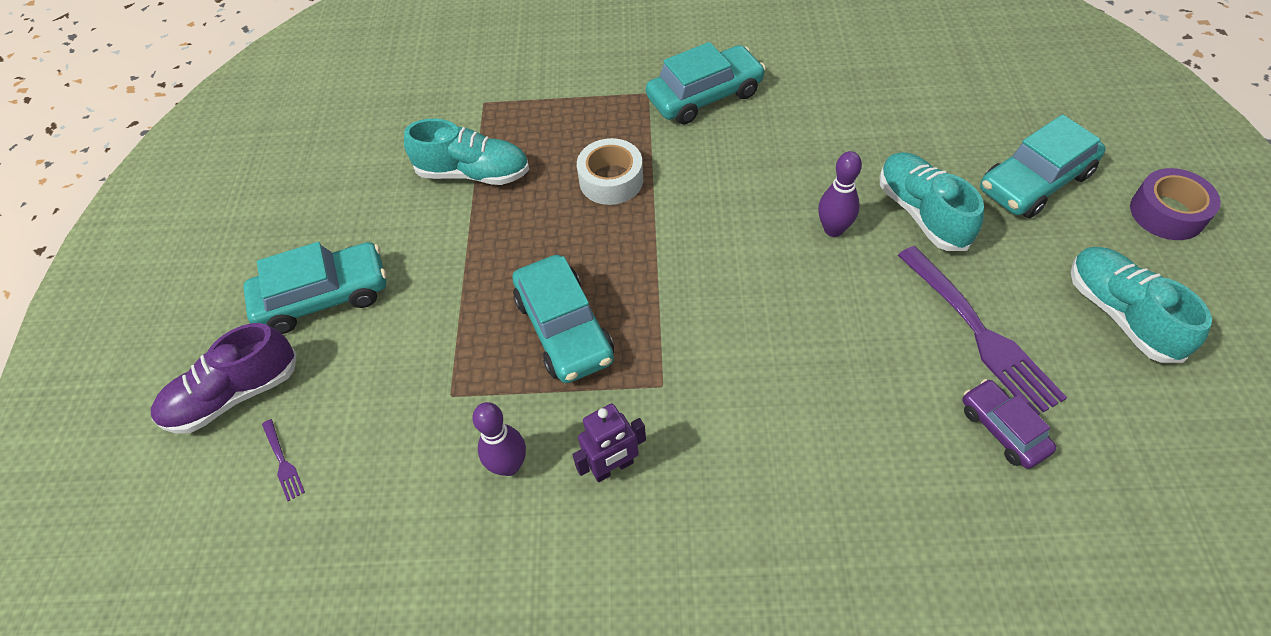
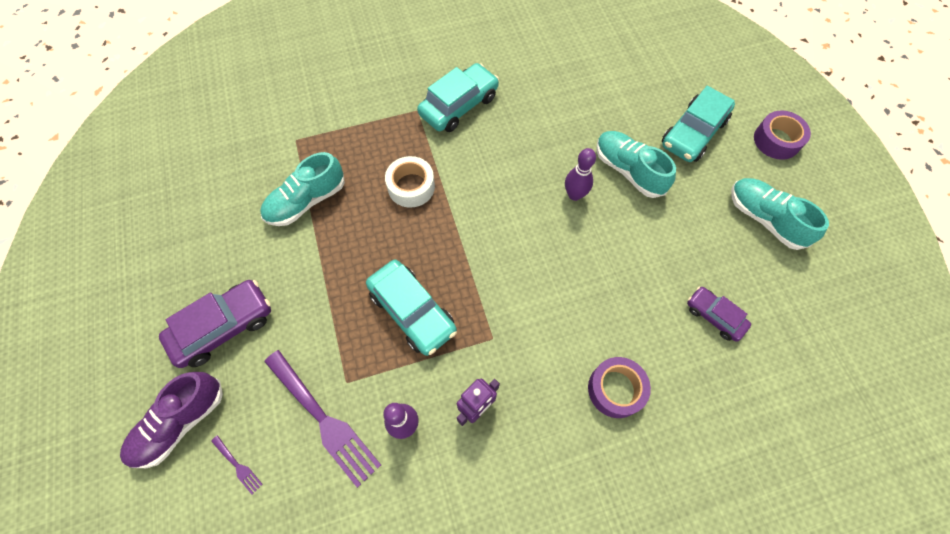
camera: 20 degrees left, 10 degrees up
(323, 297) = (223, 327): turquoise car -> purple car
(473, 173) = (306, 201): turquoise shoe -> turquoise shoe turned 150 degrees clockwise
(820, 493) = (615, 389): none -> purple tape
(980, 333) = (685, 252): purple fork -> purple fork (323, 420)

